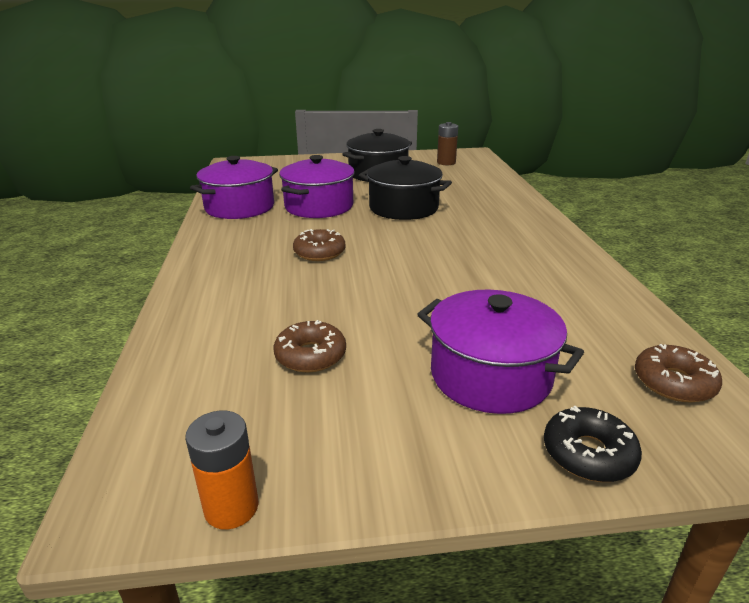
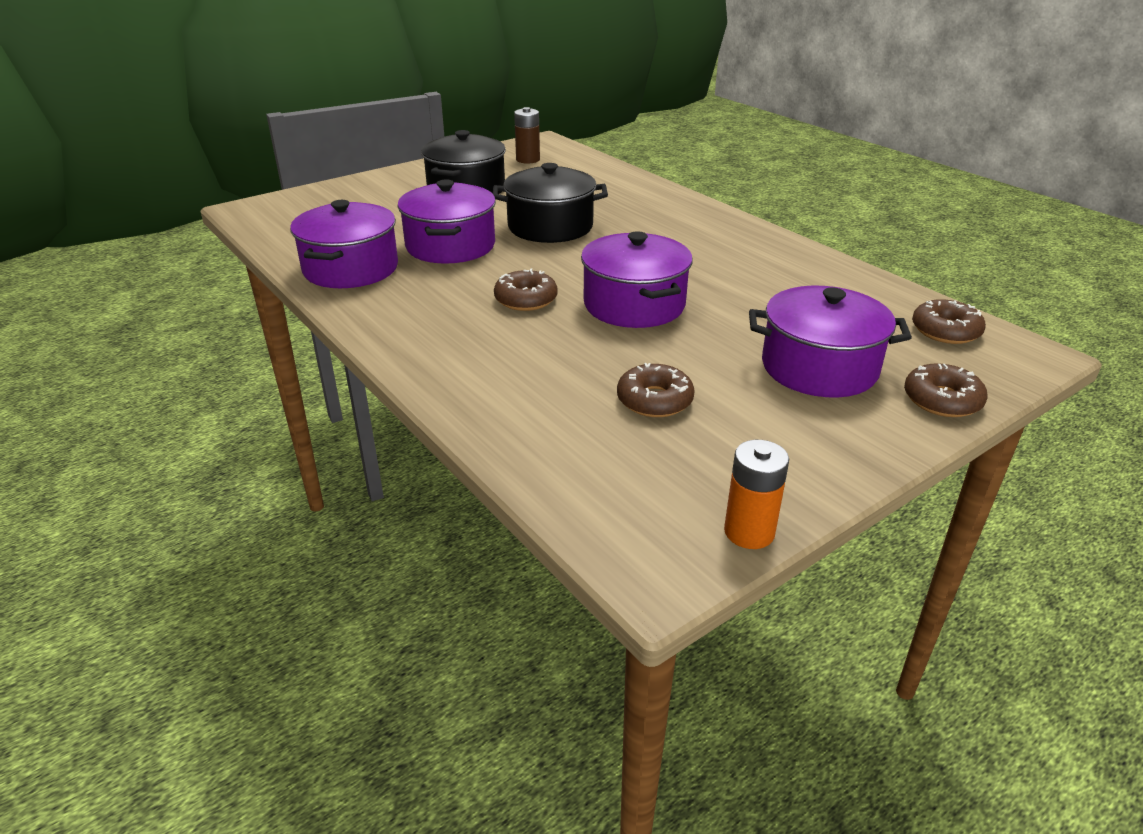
camera: 30 degrees left, 5 degrees up
(393, 276) = (634, 305): none -> purple pot
(588, 454) = (942, 400): black donut -> brown donut

